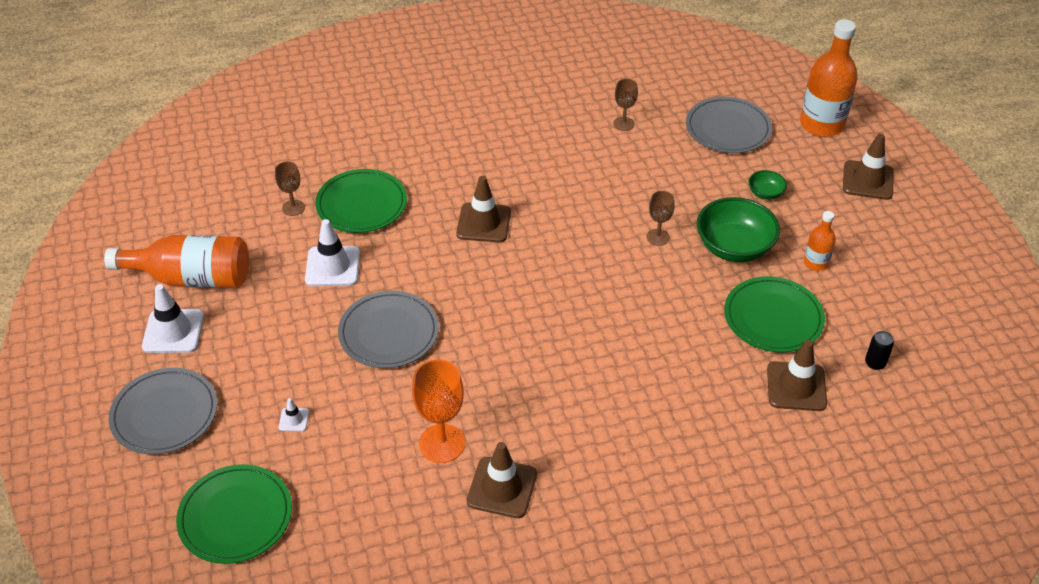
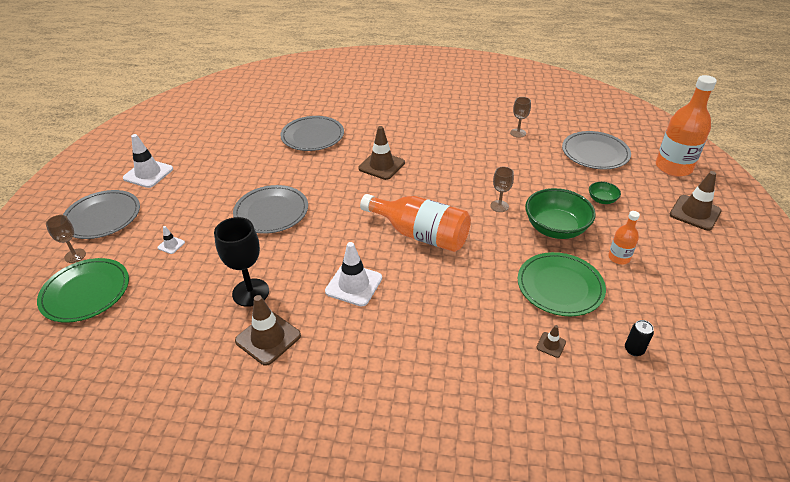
camera: 25 degrees right, 5 degrees down
(192, 278) = (183, 149): orange bottle -> orange bottle (420, 234)
(293, 208) = (271, 128): brown goblet -> brown goblet (75, 255)
(333, 266) = (268, 164): white traffic cone -> white traffic cone (354, 285)
(361, 204) = (312, 136): green plate -> grey plate
(442, 443) = (250, 292): orange goblet -> black goblet
(796, 386) = (551, 345): brown traffic cone -> brown traffic cone, size x0.48

